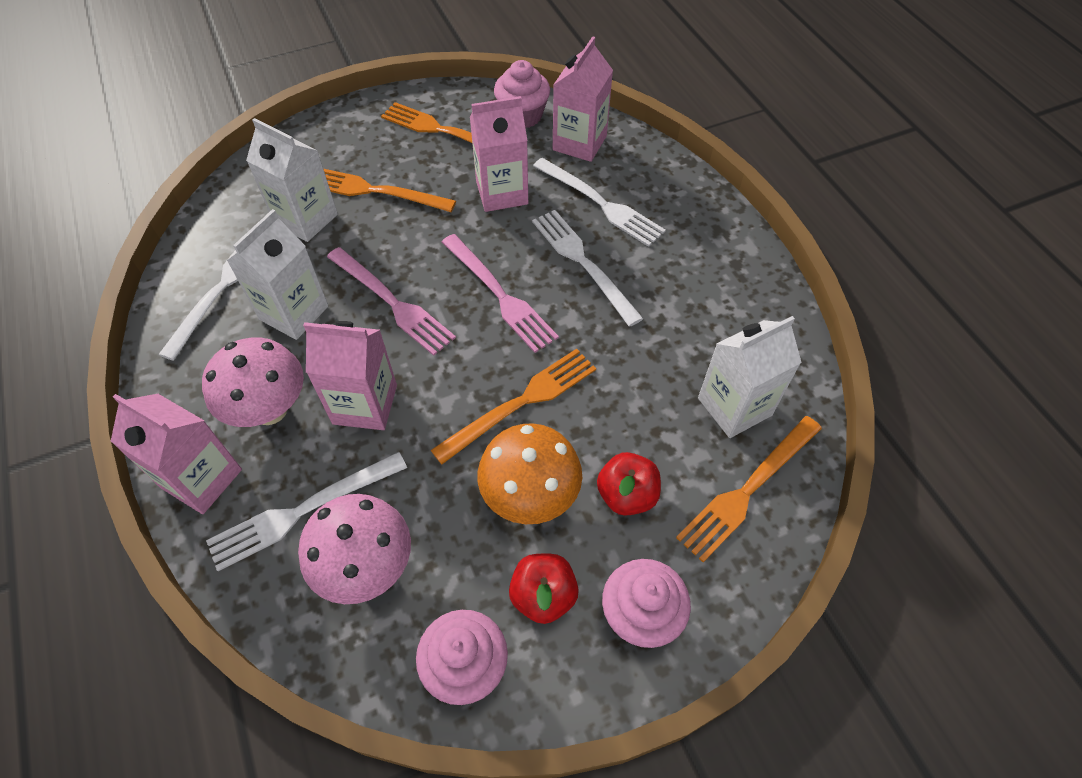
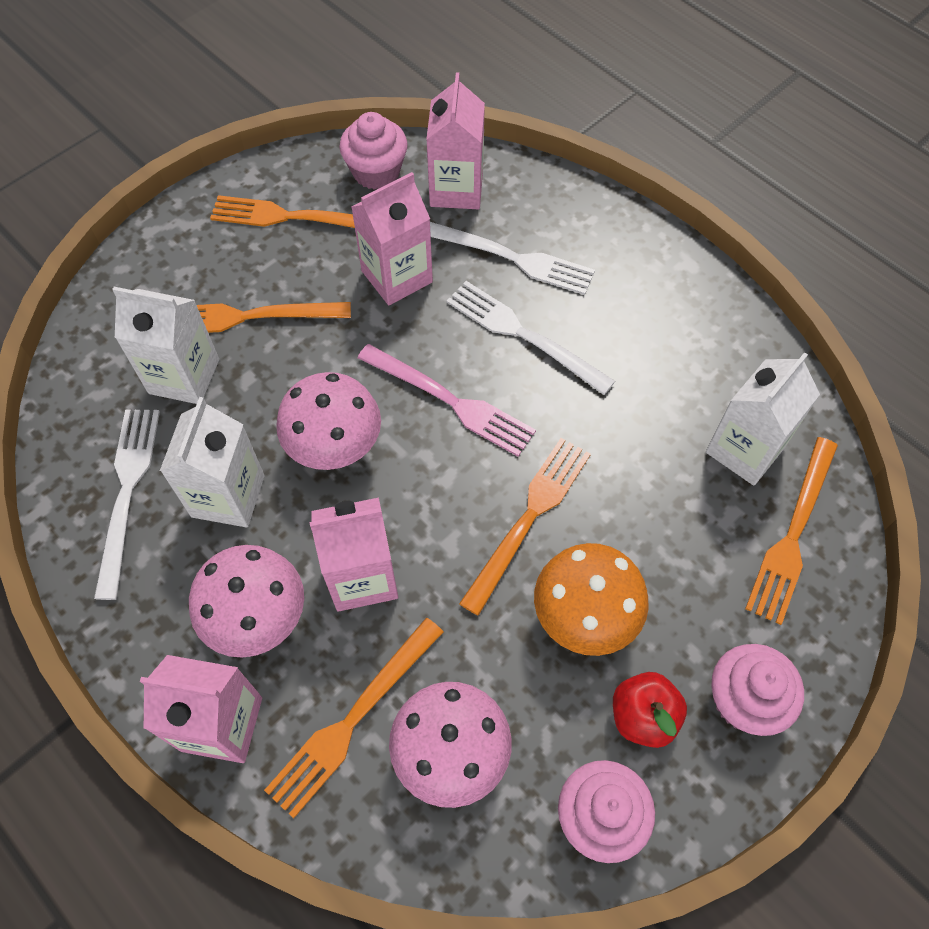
camera: 20 degrees left, 5 degrees up
(302, 511) = (352, 719): white fork -> orange fork
(392, 303) = (335, 448): pink fork -> pink mushroom
(626, 495) = (679, 581): red apple -> none

